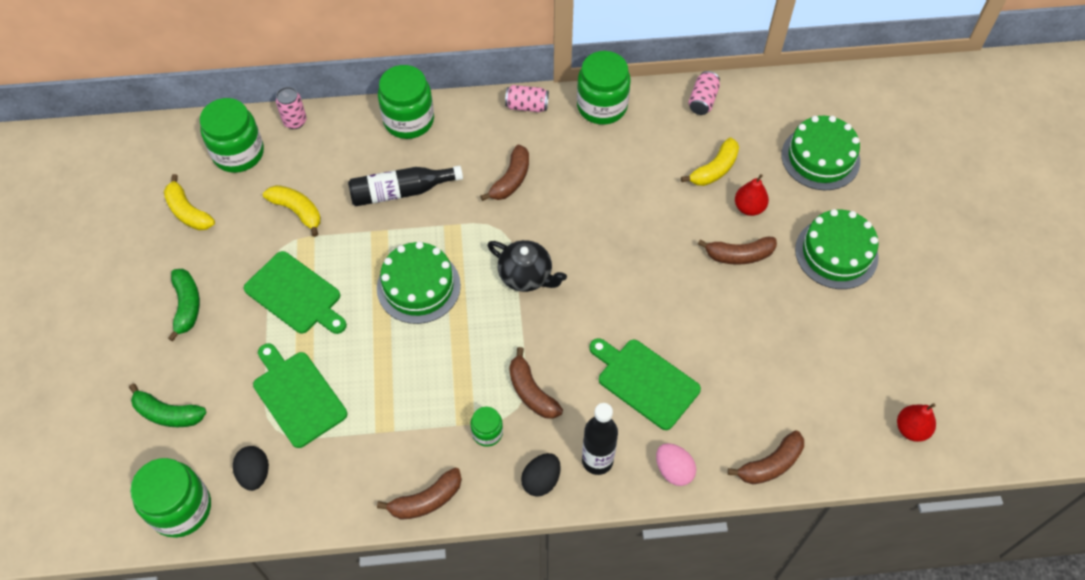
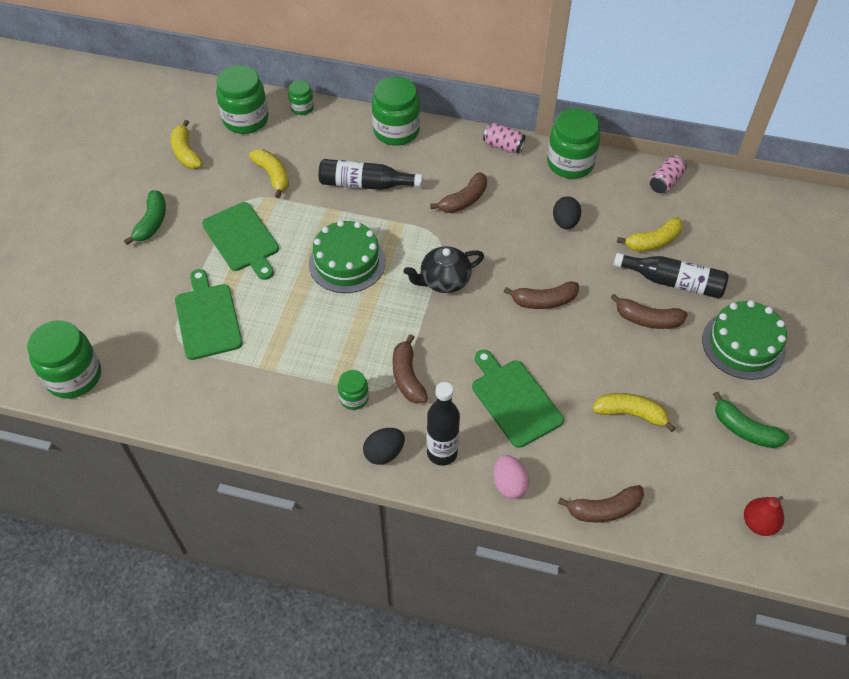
camera: 20 degrees right, 5 degrees down
(168, 414) = (98, 300): green banana -> green banana (744, 429)
(255, 474) = (145, 368): black egg -> black egg (565, 222)
(295, 121) = (302, 108): pink can -> green jar
(426, 500) = (276, 436): brown banana -> brown banana (544, 301)
(526, 276) = (444, 280): black teapot -> black teapot turned 105 degrees clockwise
(749, 208) = (673, 282): red pear -> black bottle
(759, 359) = (631, 414): none -> yellow banana
(820, 158) = (760, 259): green cake -> none

